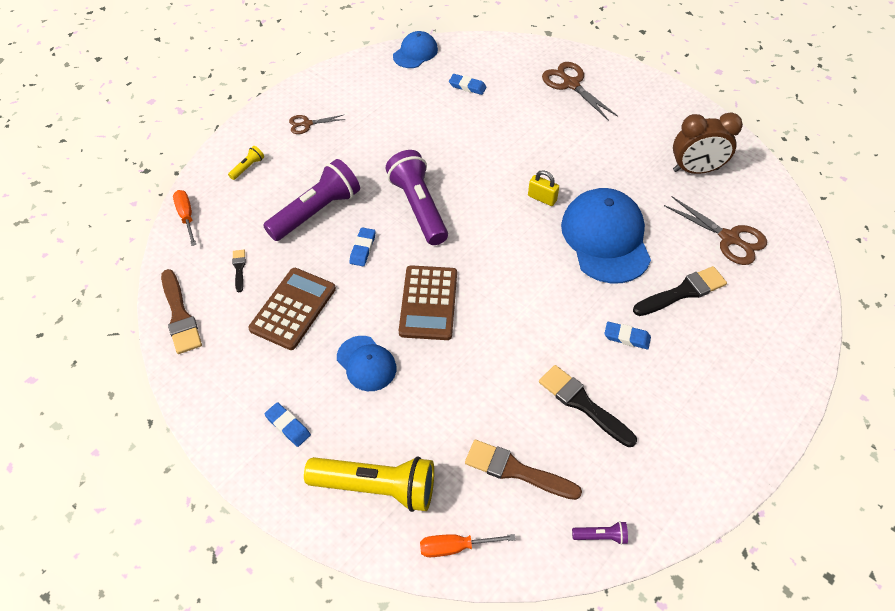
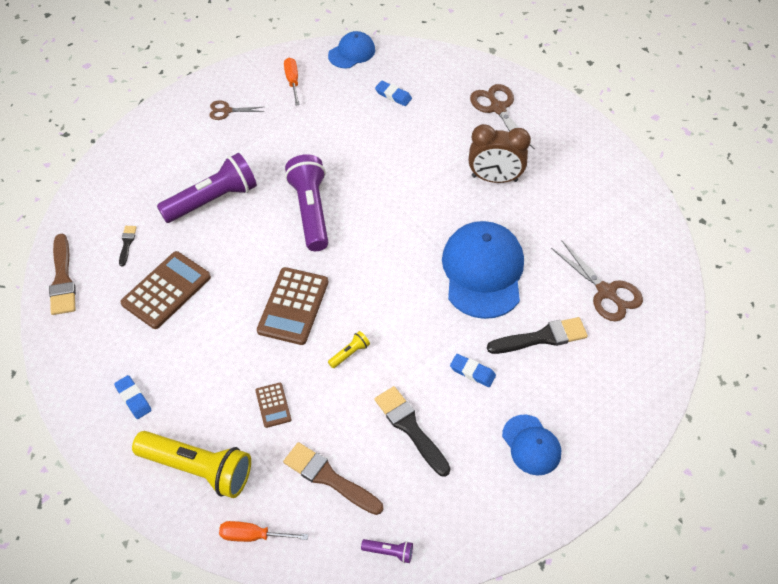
camera: 10 degrees right, 0 degrees up
(186, 217) = (91, 185): orange screwdriver -> orange screwdriver (292, 81)
(248, 167) = (160, 146): yellow flashlight -> yellow flashlight (349, 353)
(362, 249) = (246, 243): blue eraser -> none
(366, 363) = (219, 354): blue cap -> blue cap (531, 445)
(437, 406) = (273, 405): none -> brown calculator
(542, 198) = (432, 221): yellow padlock -> none
(695, 170) = (595, 217): brown clock -> brown clock (494, 178)

